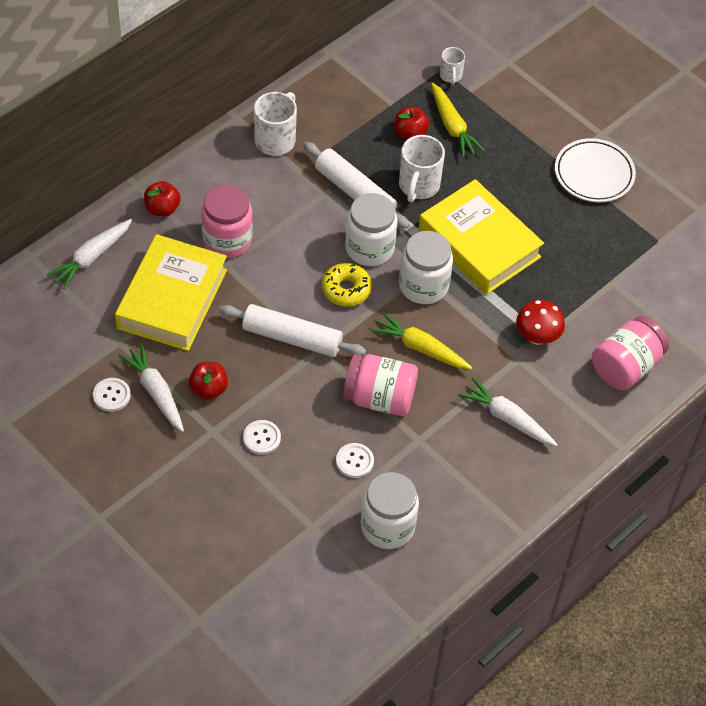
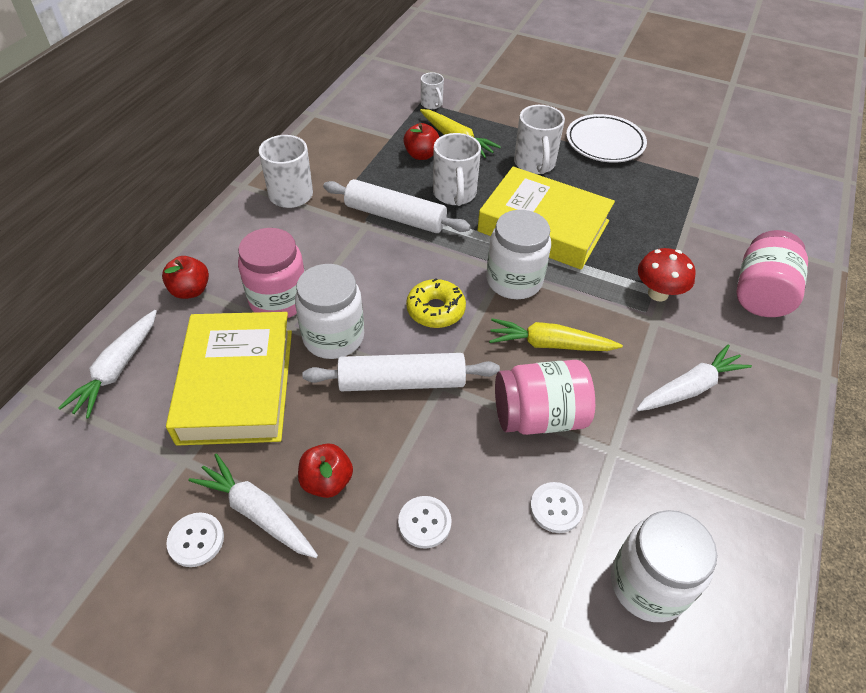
camera: 20 degrees left, 5 degrees down
(369, 248) = (438, 262): white jar -> white jar (333, 337)
(507, 418) = (689, 388): white carrot -> white carrot turned 135 degrees clockwise
(510, 177) = (535, 164): none -> white mug

